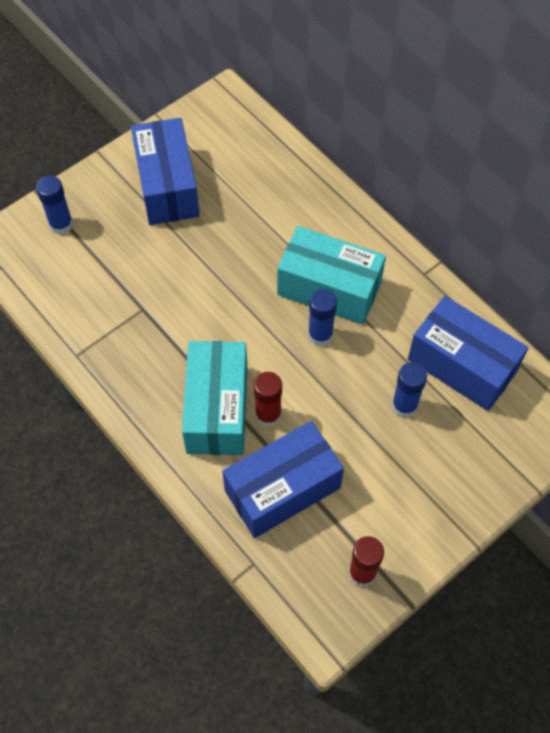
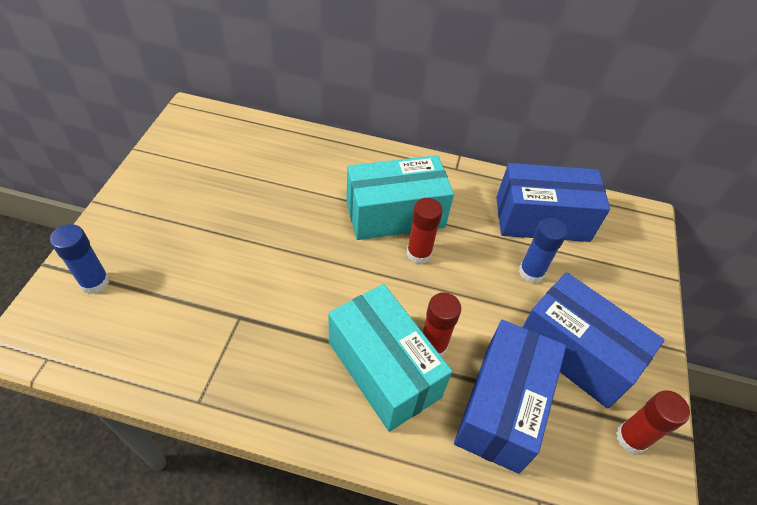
camera: 40 degrees left, 10 degrees down
(167, 186) = (186, 200): blue box -> blue box (576, 353)
(320, 335) = (419, 253): blue glue stick -> red glue stick

